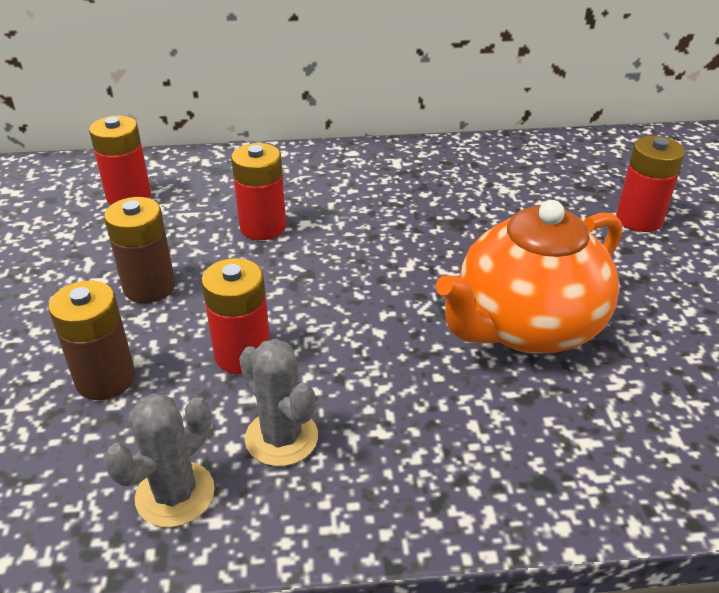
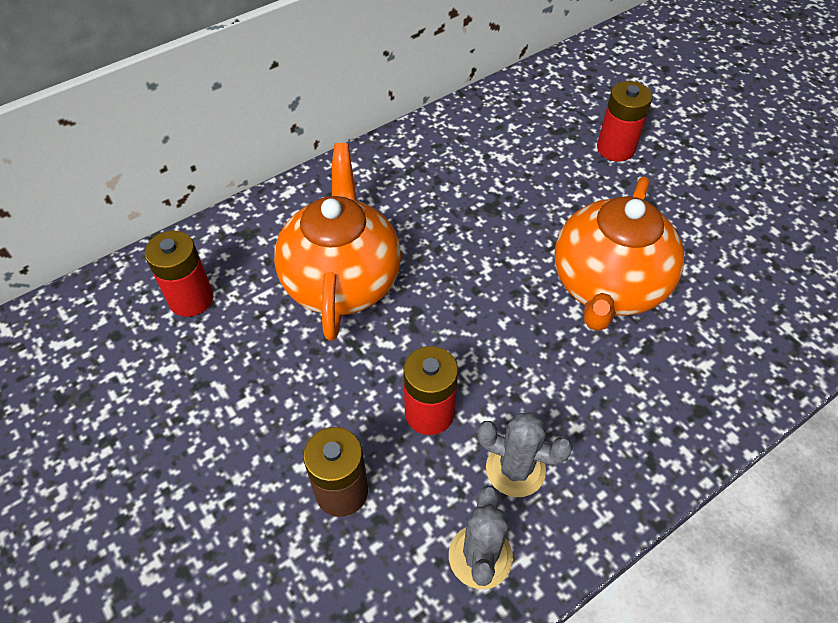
camera: 30 degrees left, 15 degrees up
(149, 287) = (298, 387): brown battery -> none
(263, 227) = (342, 280): red battery -> orange teapot

